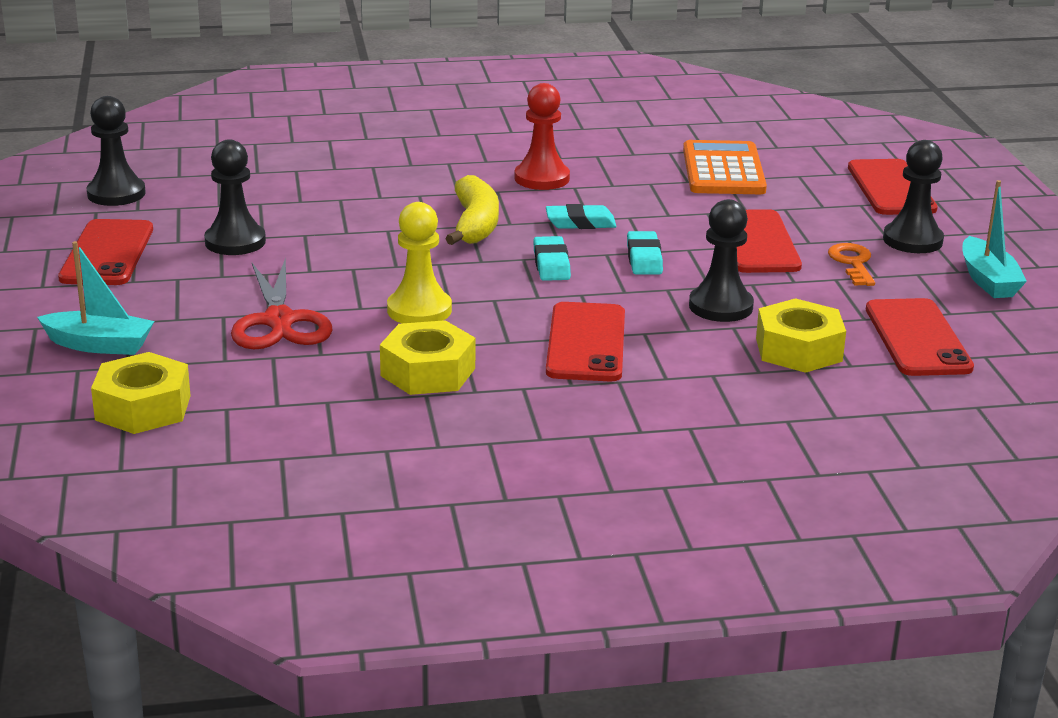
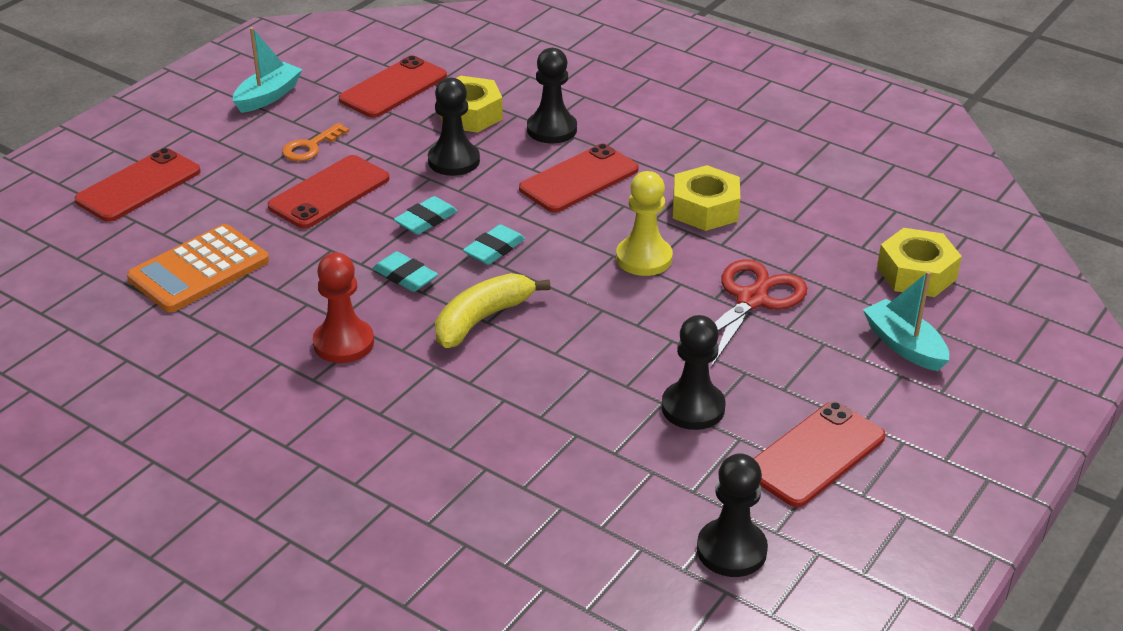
camera: 135 degrees left, 10 degrees up
(912, 240) = (236, 142): black pawn -> black pawn (552, 129)

